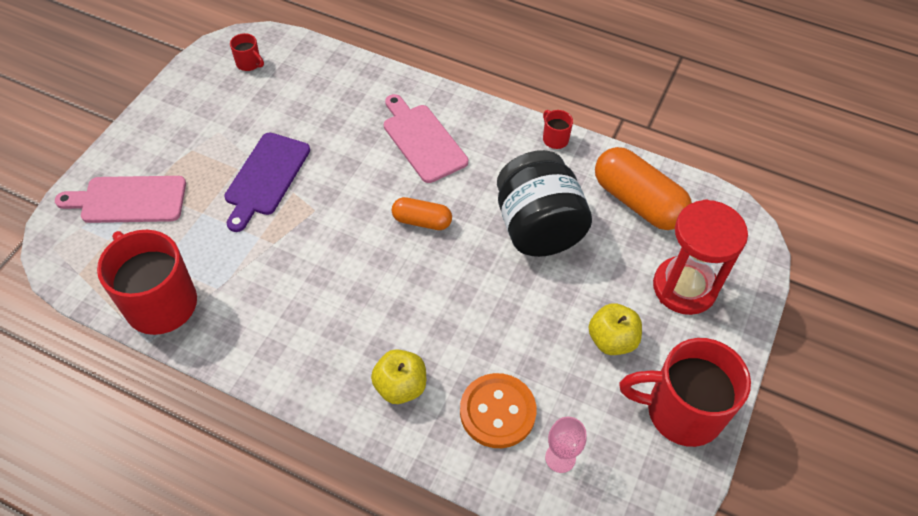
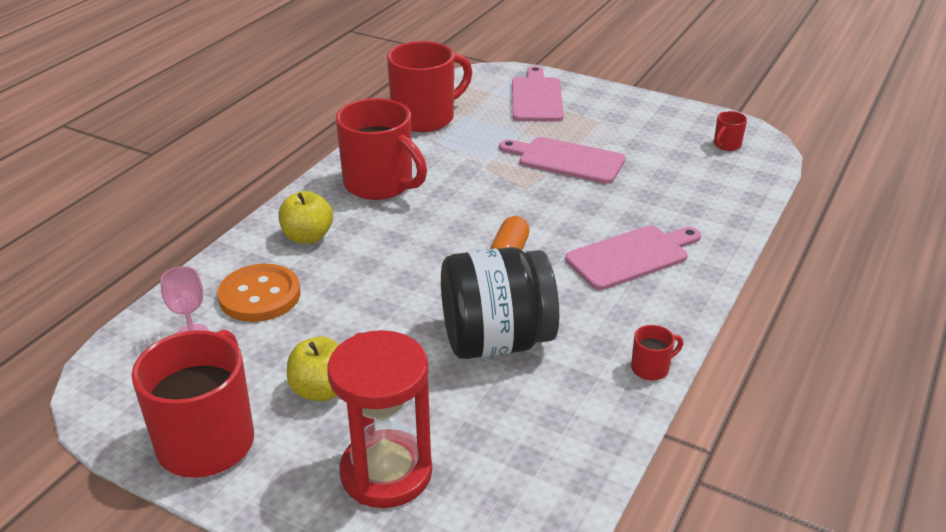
camera: 95 degrees right, 20 degrees down
(265, 178) = (566, 160): purple cutting board -> pink cutting board
(303, 332) = (380, 184): none -> red mug
(637, 202) = (539, 442): orange capsule -> none

